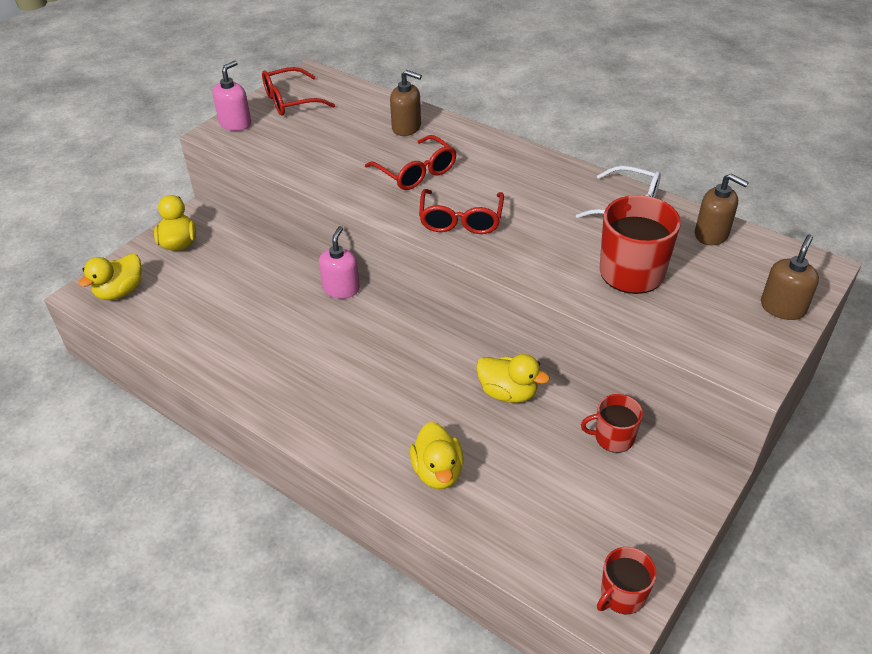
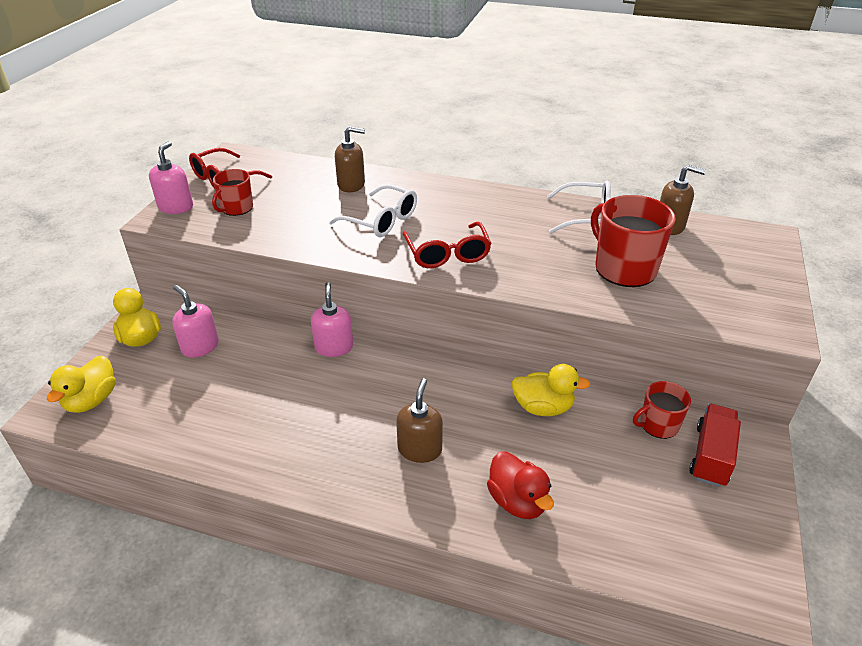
camera: 20 degrees left, 5 degrees down
(225, 262) = (200, 347): none -> pink soap dispenser
(416, 172) = (381, 220): red glasses -> white glasses
(437, 471) = (517, 501): yellow duck -> red duck
(622, 595) = (753, 573): red mug -> red mug (236, 208)
(648, 480) = (711, 456): none -> red truck
(782, 307) = (765, 273): brown soap dispenser -> brown soap dispenser (420, 449)

